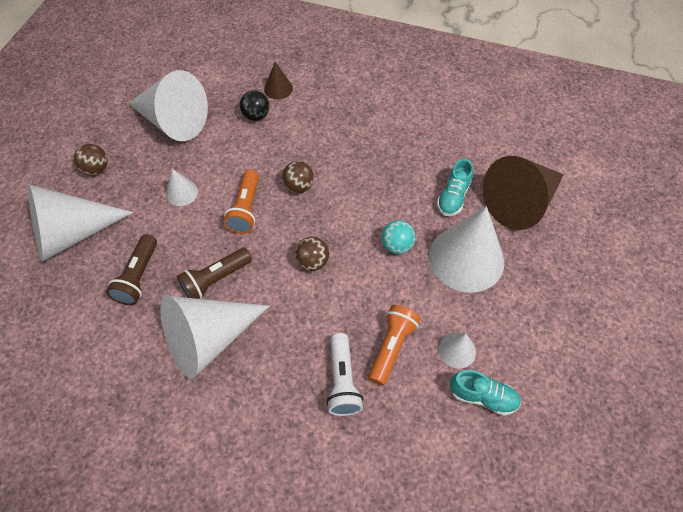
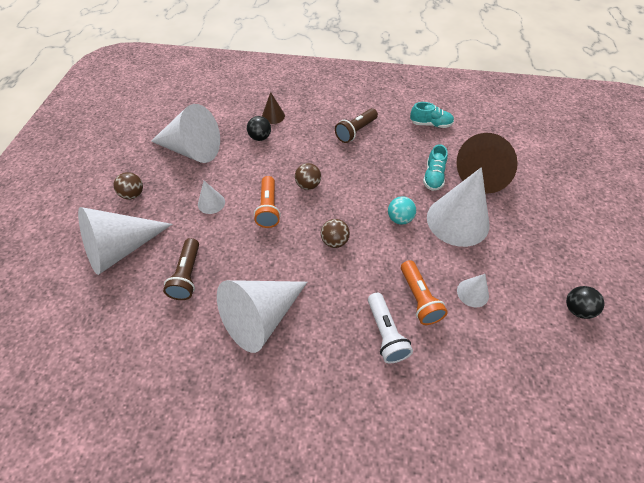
camera: 10 degrees left, 5 degrees down
(215, 279) = (255, 267): brown flashlight -> brown flashlight (355, 131)
(392, 347) = (419, 298): orange flashlight -> orange flashlight turned 150 degrees clockwise
(483, 397) = (505, 327): turquoise shoe -> turquoise shoe (430, 124)
(576, 390) = (576, 309): none -> black ball

